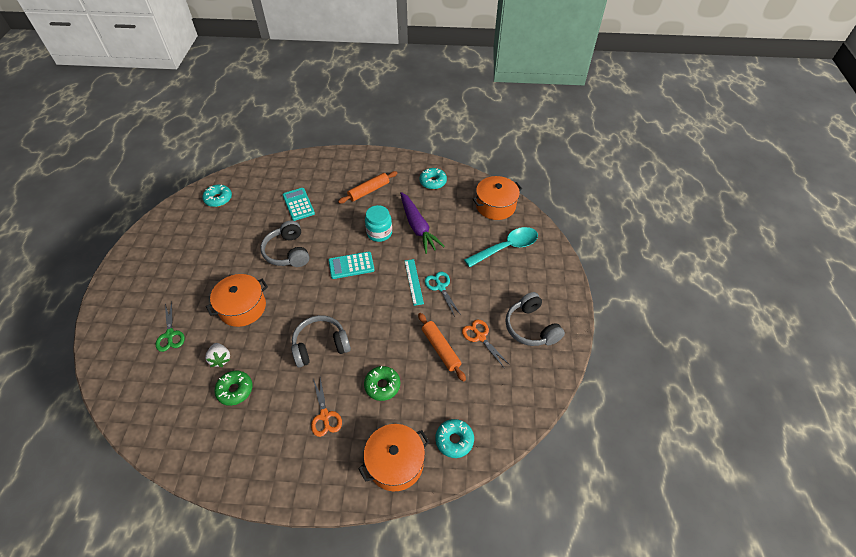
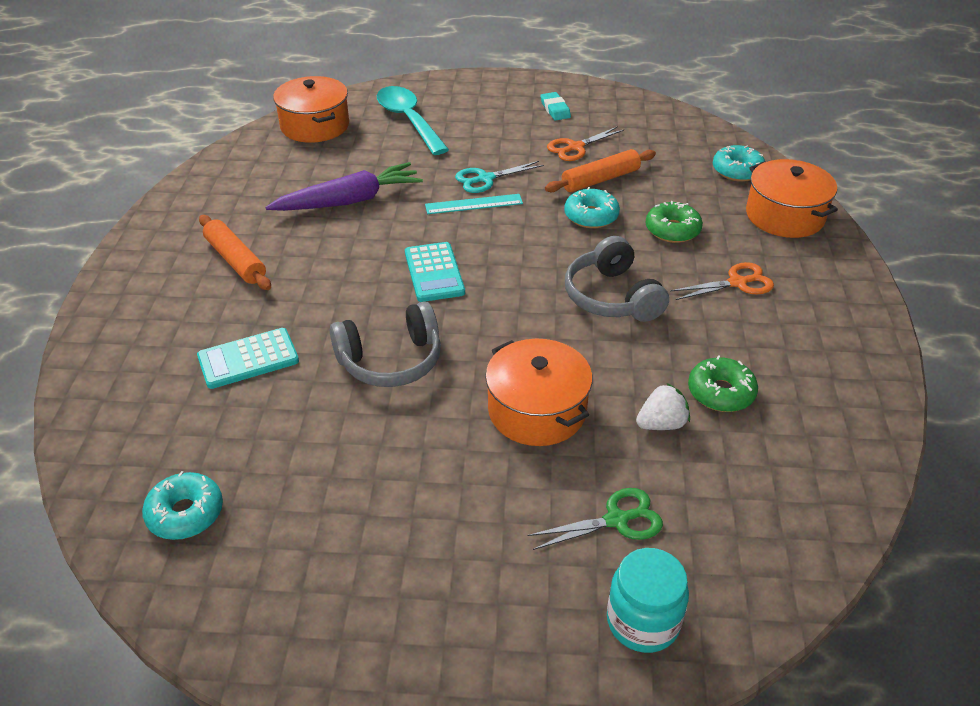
camera: 90 degrees left, 10 degrees down
(379, 233) = (356, 243): turquoise jar -> turquoise jar (643, 621)
(433, 182) = (235, 185): turquoise donut -> turquoise donut (591, 216)
(531, 327) = (555, 109): grey headphones -> turquoise eraser

